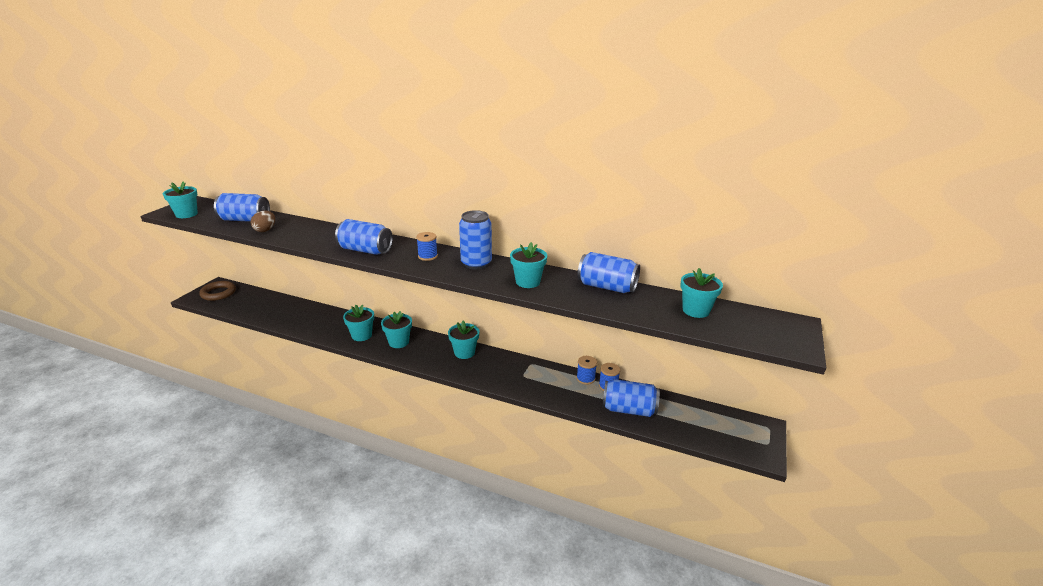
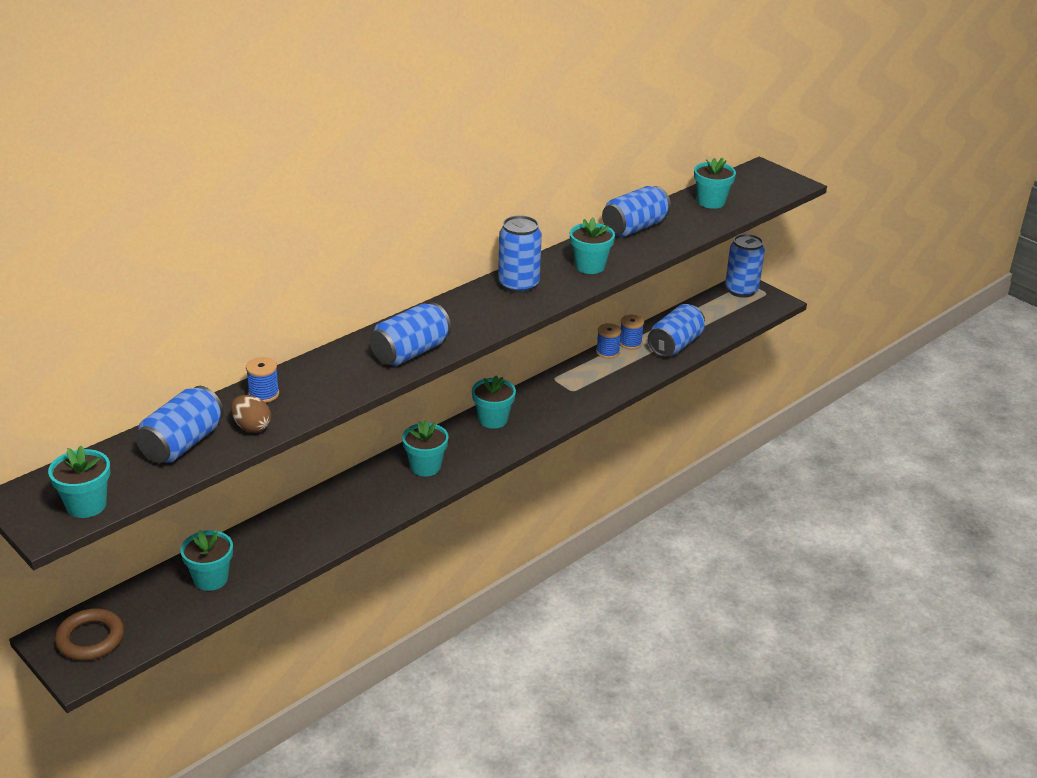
camera: 65 degrees left, 5 degrees up
(361, 335) = (380, 496): turquoise flower pot -> turquoise flower pot (211, 579)
(427, 256) = (470, 312): blue spool -> blue spool (264, 394)
(752, 427) = (741, 290): none -> blue can

